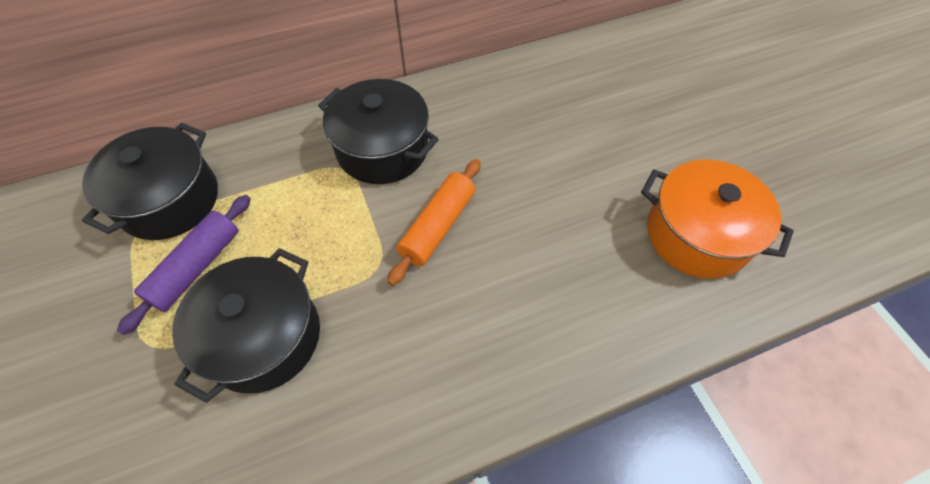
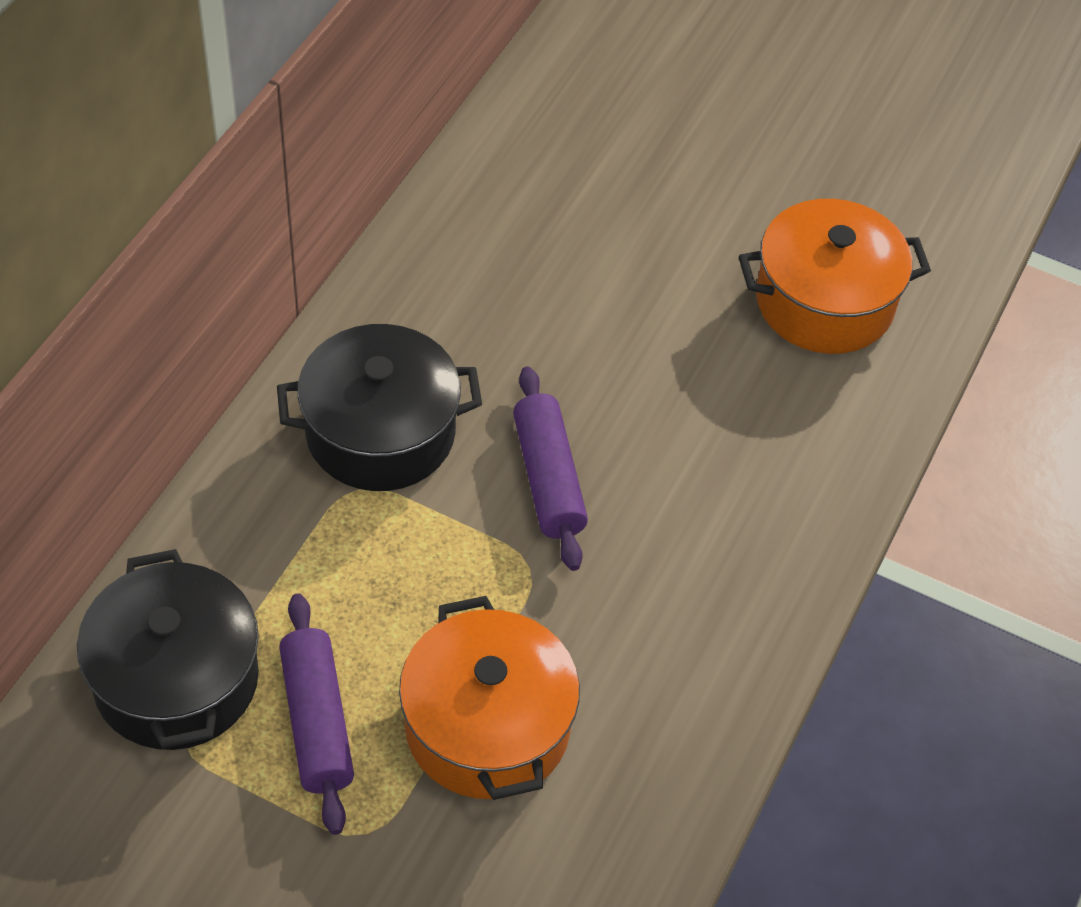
camera: 45 degrees left, 5 degrees down
(263, 337) = (487, 727): black pot -> orange pot
(437, 226) = (548, 478): orange rolling pin -> purple rolling pin

